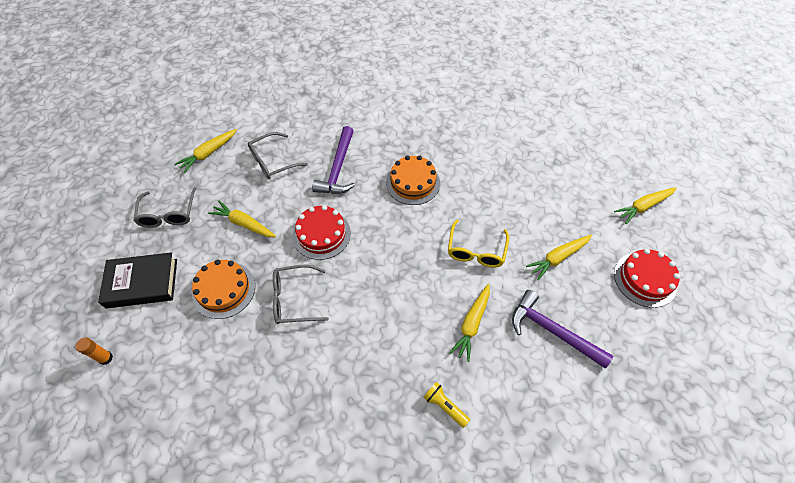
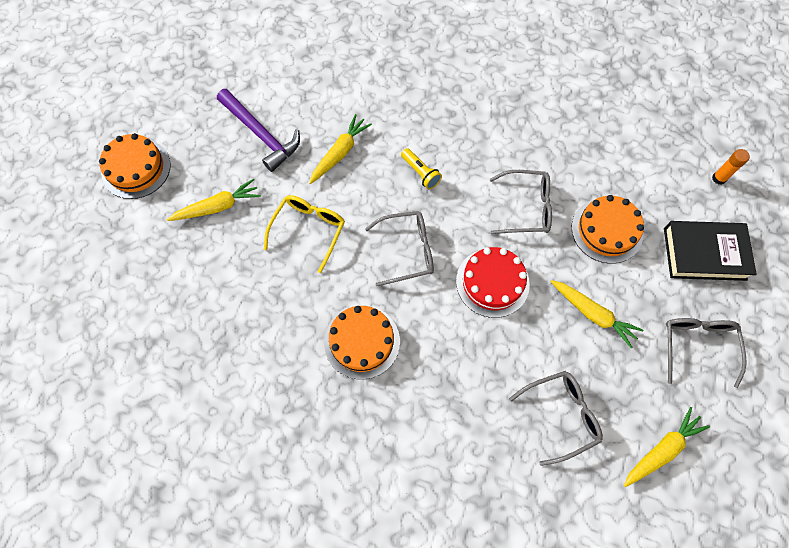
camera: 170 degrees left, 10 degrees up
(338, 169) = (464, 384): purple hammer -> none
(392, 247) = (407, 251): none -> grey glasses
(444, 406) = (387, 90): yellow flashlight -> yellow flashlight (420, 173)
(643, 207) = (79, 254): yellow carrot -> none
(645, 279) = (136, 168): red cake -> orange cake

